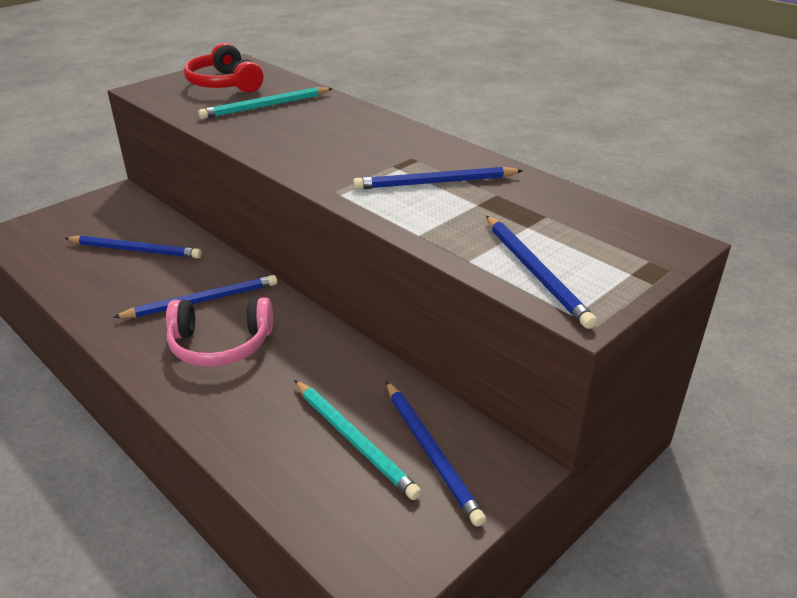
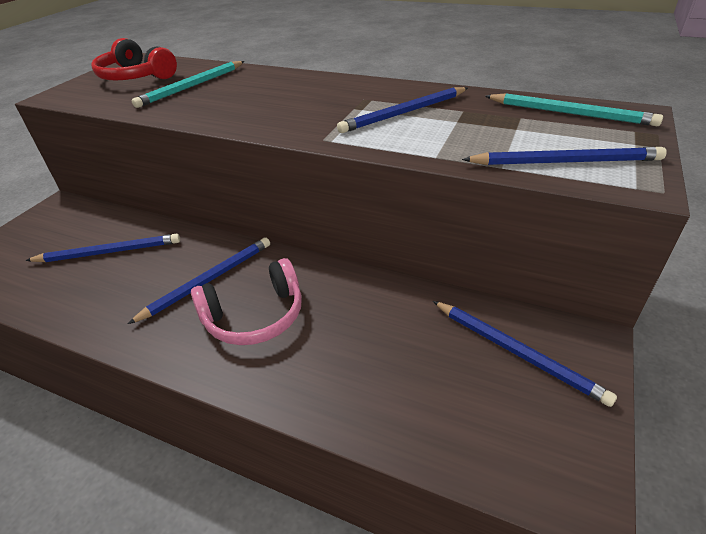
camera: 20 degrees left, 5 degrees up
(354, 440) = (444, 365): turquoise pencil -> turquoise pencil (570, 113)
(535, 272) = (565, 162): blue pencil -> blue pencil turned 45 degrees counterclockwise

